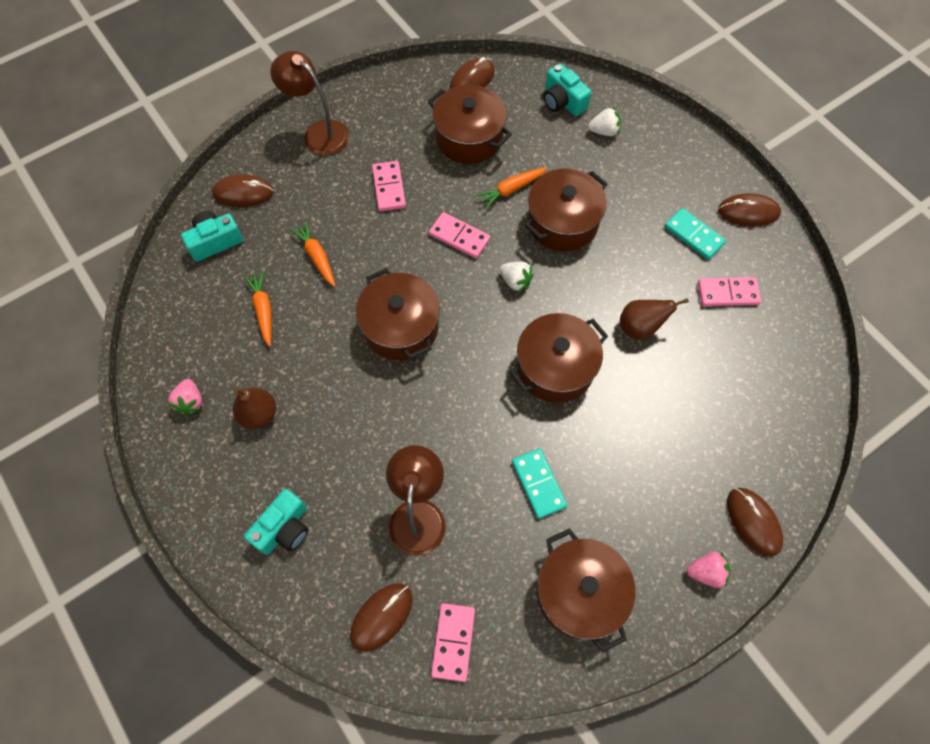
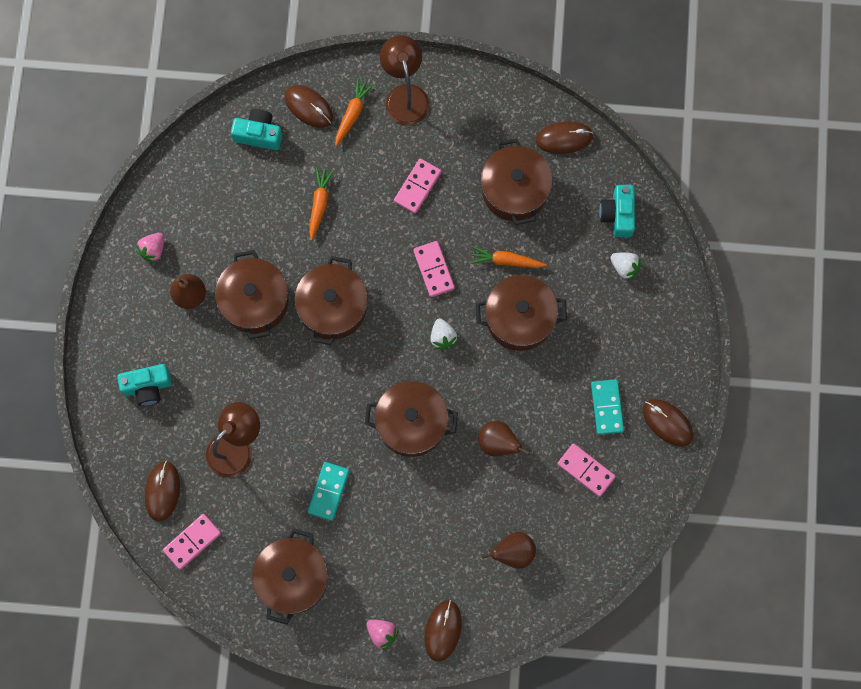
camera: 40 degrees right, 10 degrees up
(263, 310) = (250, 218): orange carrot -> orange carrot (352, 114)
(325, 374) = (254, 301): none -> brown pot
(381, 617) = (162, 491): brown mouse -> brown mouse turned 75 degrees counterclockwise
(740, 404) = (513, 552): none -> brown pear

